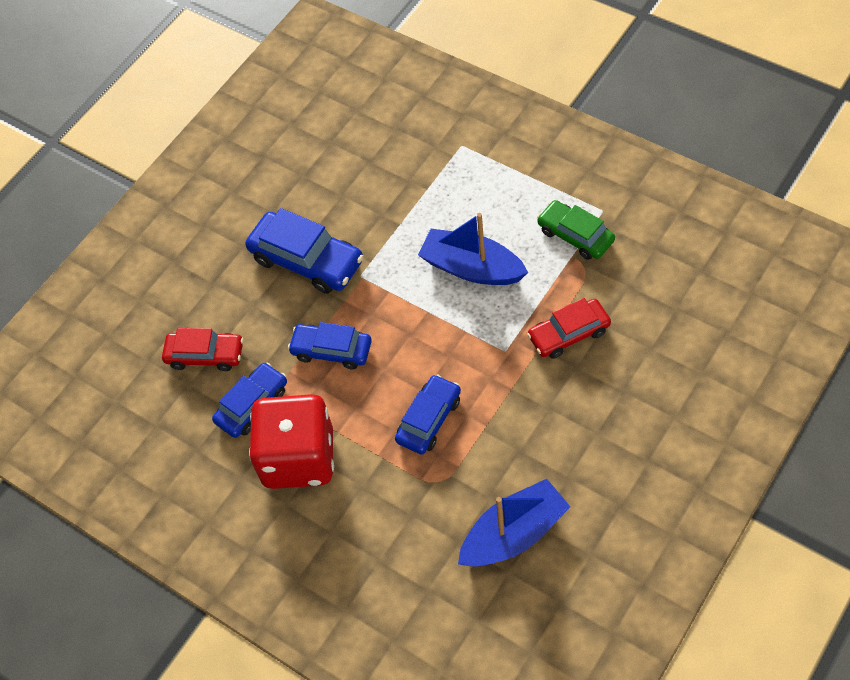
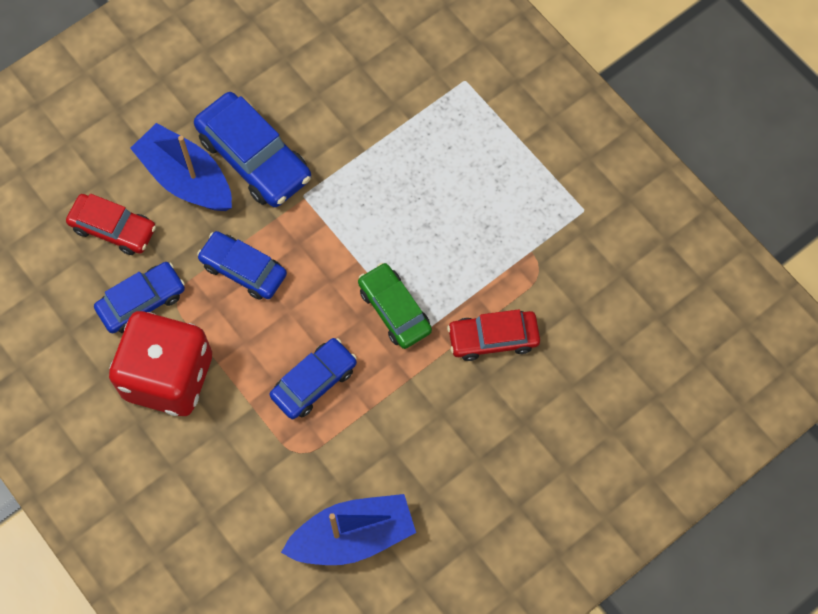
camera: 10 degrees right, 10 degrees up
(472, 268) = (421, 228): blue boat -> blue boat (186, 178)
(575, 235) = (544, 229): green car -> green car (394, 310)

